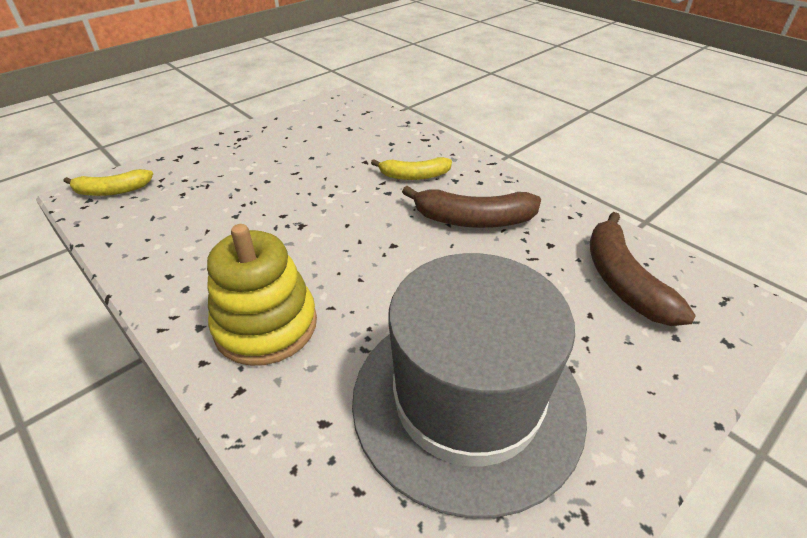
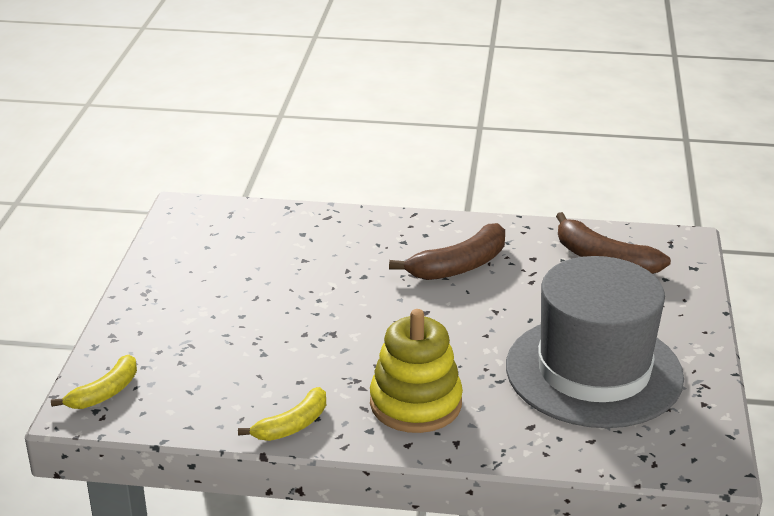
camera: 40 degrees left, 10 degrees down
(414, 176) = (365, 253): yellow banana -> yellow banana (292, 425)

